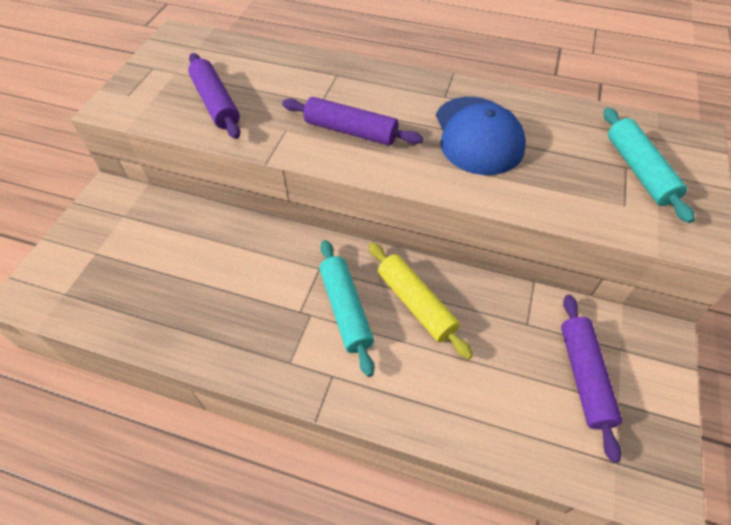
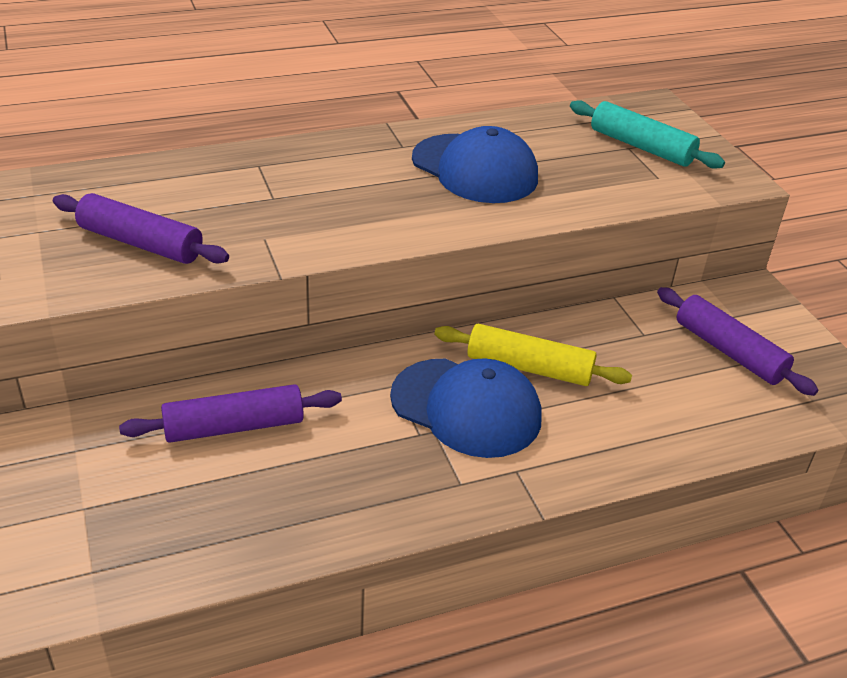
camera: 40 degrees left, 15 degrees down
(346, 310) = (466, 408): turquoise rolling pin -> blue cap
(351, 131) = (340, 211): purple rolling pin -> purple rolling pin (234, 426)

